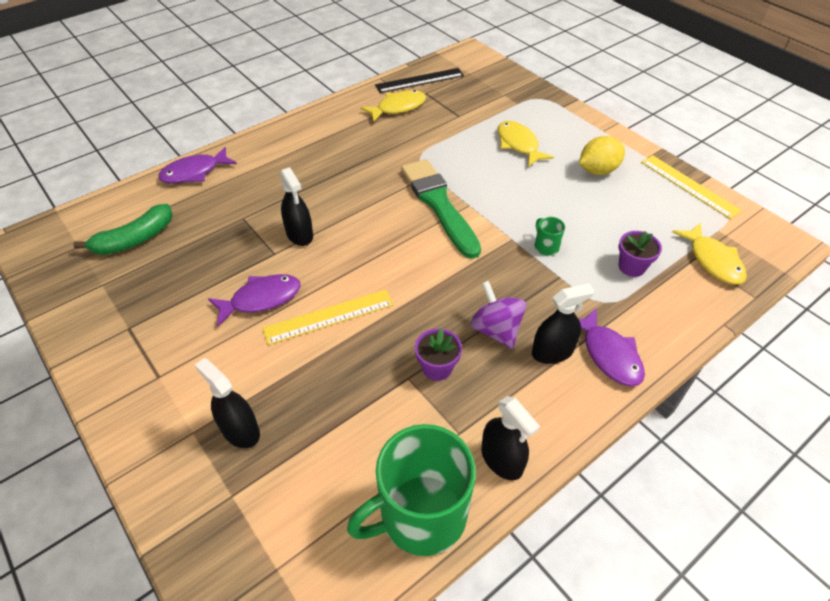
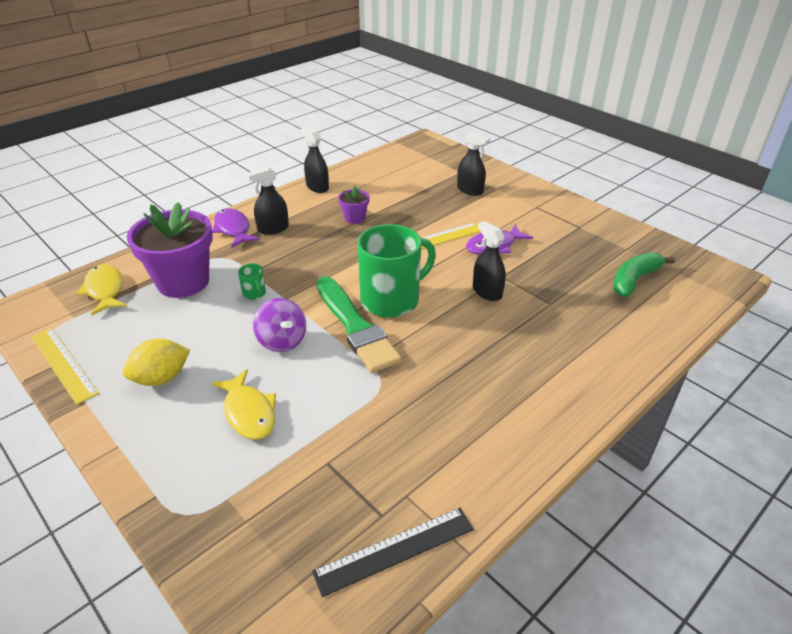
camera: 175 degrees right, 10 degrees down
(194, 172) = (639, 348): purple fish -> none
(398, 107) = (423, 474): yellow fish -> none
(421, 515) = (362, 170): green mug -> green mug (391, 300)
(496, 329) = (311, 238): purple spinning top -> purple spinning top (282, 341)
(631, 267) = (183, 282): purple flower pot -> purple flower pot, size x2.18

